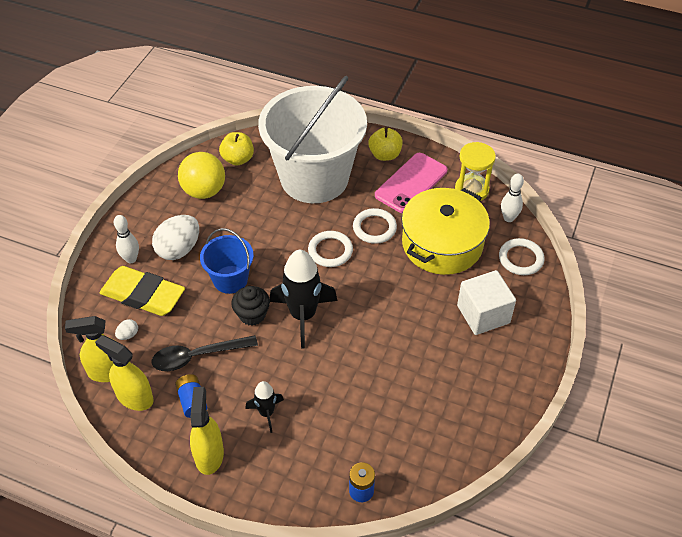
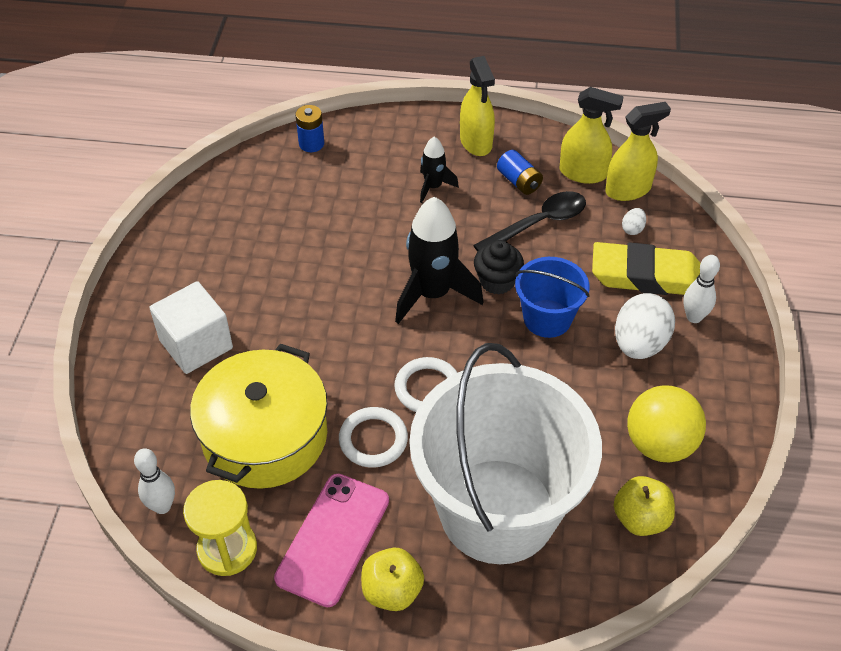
camera: 165 degrees right, 0 degrees up
(521, 259) = (143, 438): white ring -> none

